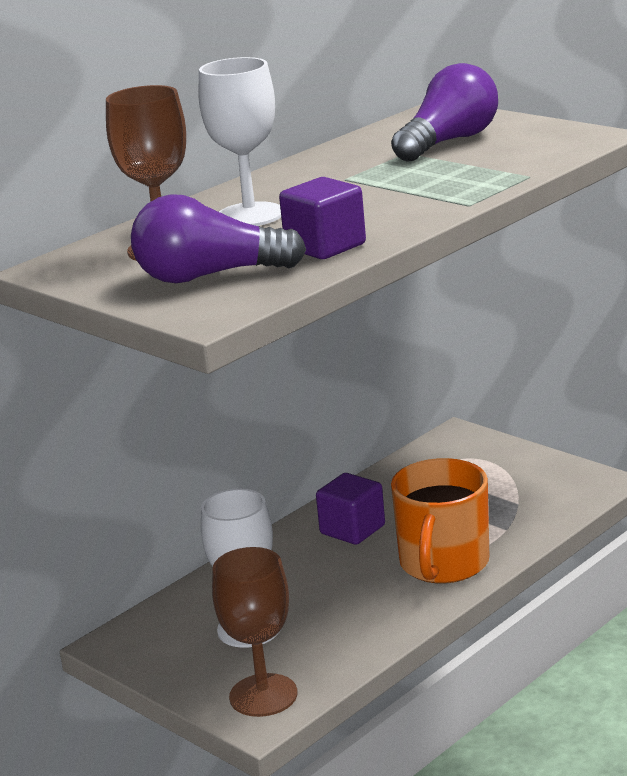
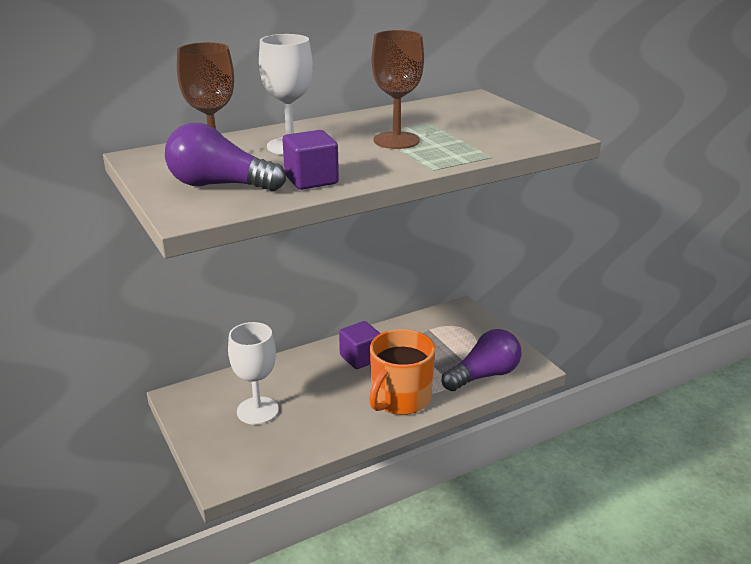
camera: 15 degrees right, 5 degrees up
(263, 695) = (235, 462): brown goblet -> brown goblet (396, 140)
(449, 142) = (462, 120): purple light bulb -> purple light bulb (484, 375)

